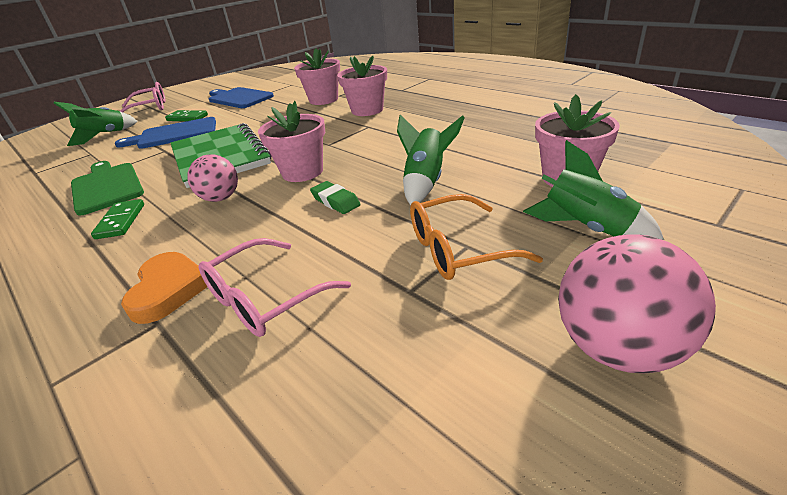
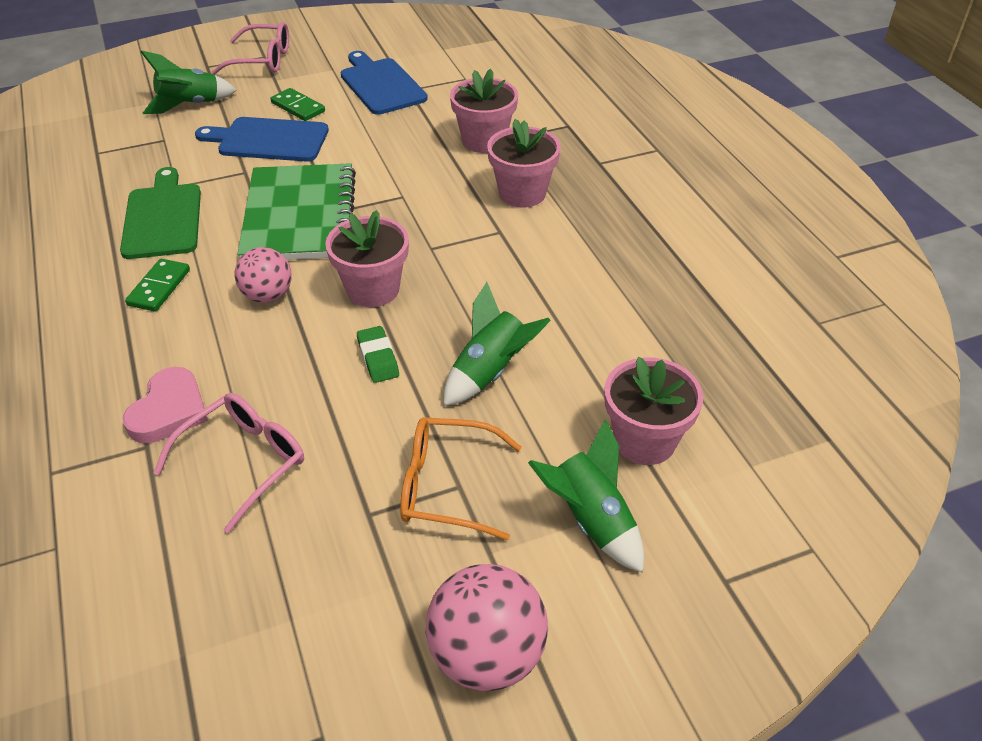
camera: 20 degrees right, 10 degrees up
(168, 290) = (169, 411): orange heart -> pink heart
(265, 298) = (244, 462): pink glasses -> pink glasses turned 150 degrees clockwise

